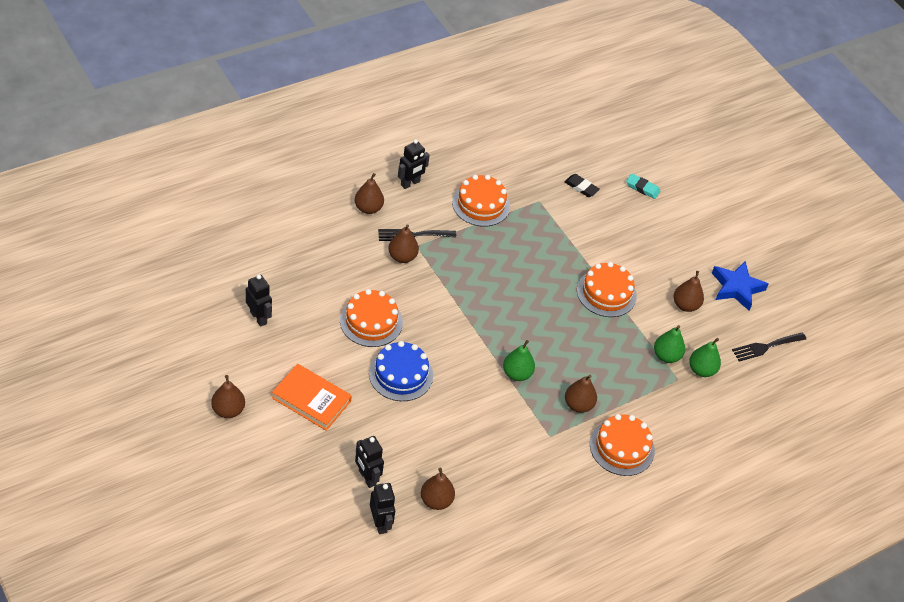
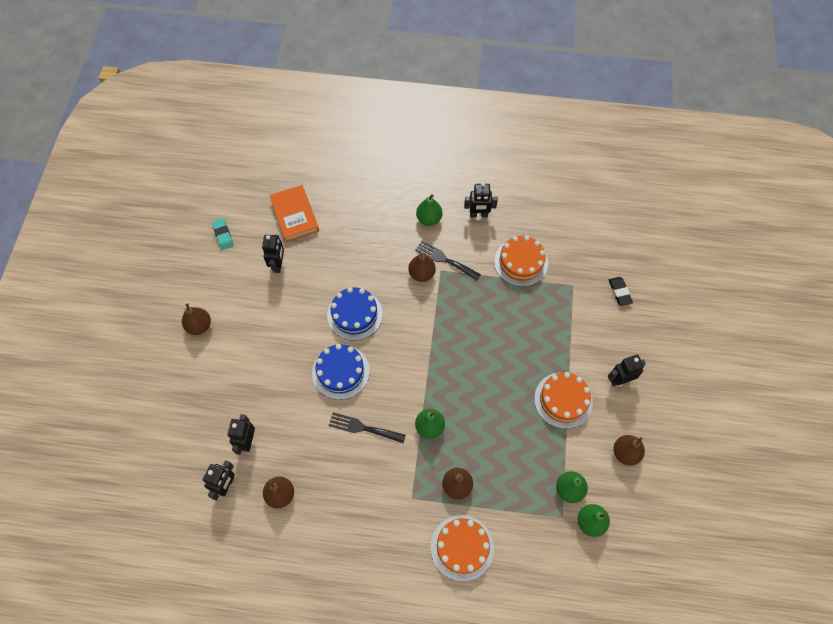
camera: 45 degrees right, 15 degrees up
(311, 399) = (261, 352): orange book -> orange book (294, 215)
(368, 208) = (429, 219): brown pear -> green pear
(371, 321) = (354, 314): orange cake -> blue cake
(636, 254) = (620, 380): none -> black robot
(642, 188) = (675, 322): turquoise eraser -> turquoise eraser (223, 235)
(736, 288) = (688, 465): blue star -> none
(765, 347) = (669, 538): black fork -> black fork (363, 428)

